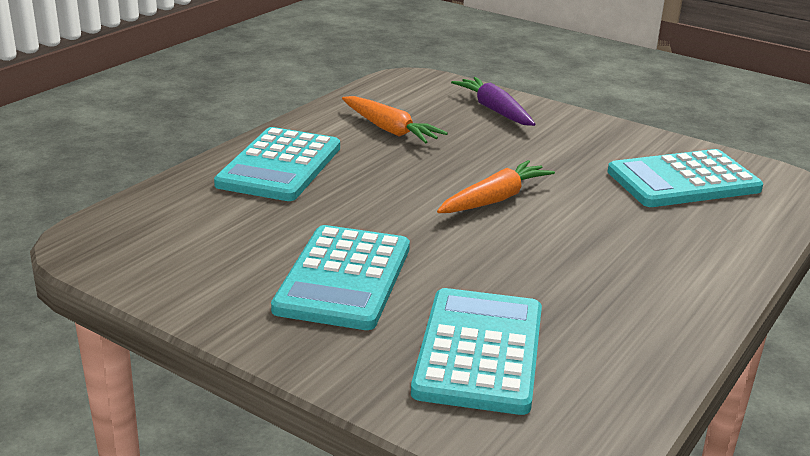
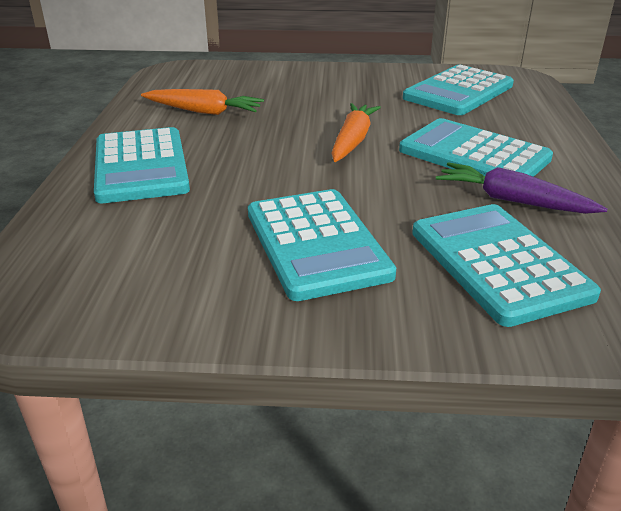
camera: 30 degrees left, 5 degrees up
(494, 110) = (269, 77): purple carrot -> purple carrot (513, 201)
(600, 251) = (474, 155): none -> turquoise calculator

